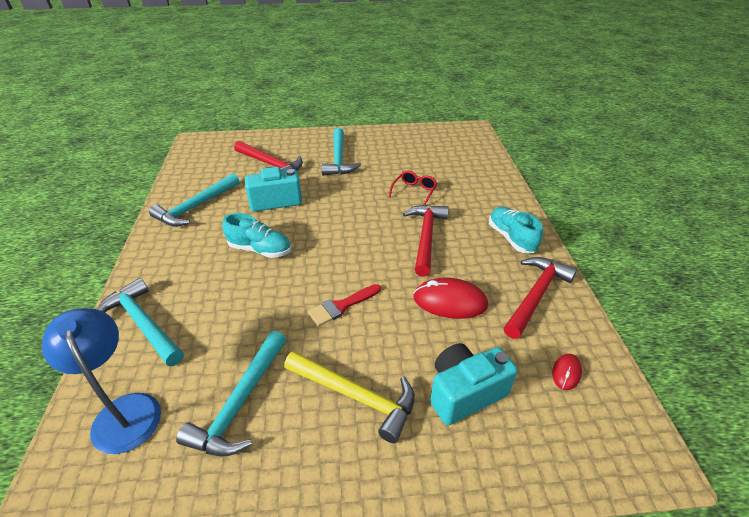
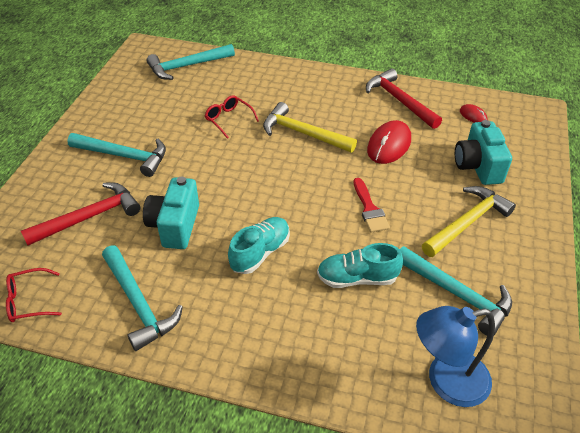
camera: 70 degrees left, 5 degrees up
(143, 323) = (336, 365): turquoise hammer -> turquoise hammer (187, 66)
(191, 167) = (28, 301): none -> red glasses
(426, 237) = (303, 133): red hammer -> yellow hammer
(511, 238) = (330, 88): turquoise shoe -> turquoise shoe (357, 278)

